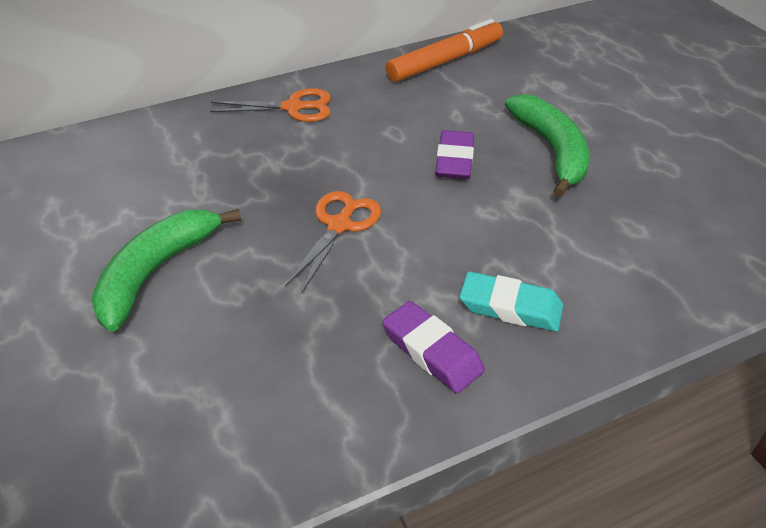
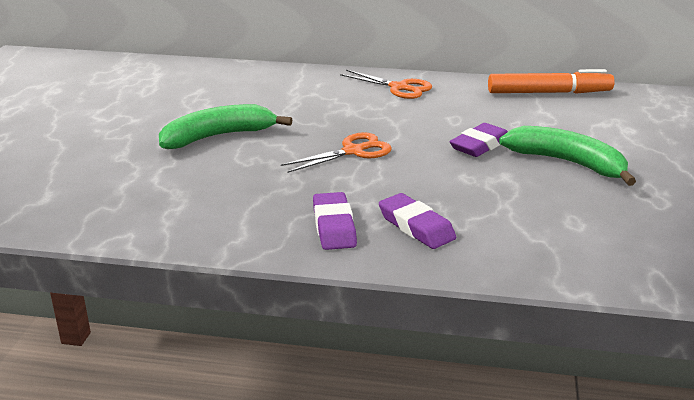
camera: 35 degrees right, 15 degrees down
(510, 307) = (416, 226): turquoise eraser -> purple eraser
(552, 150) = (567, 162): green banana -> green banana turned 75 degrees counterclockwise

